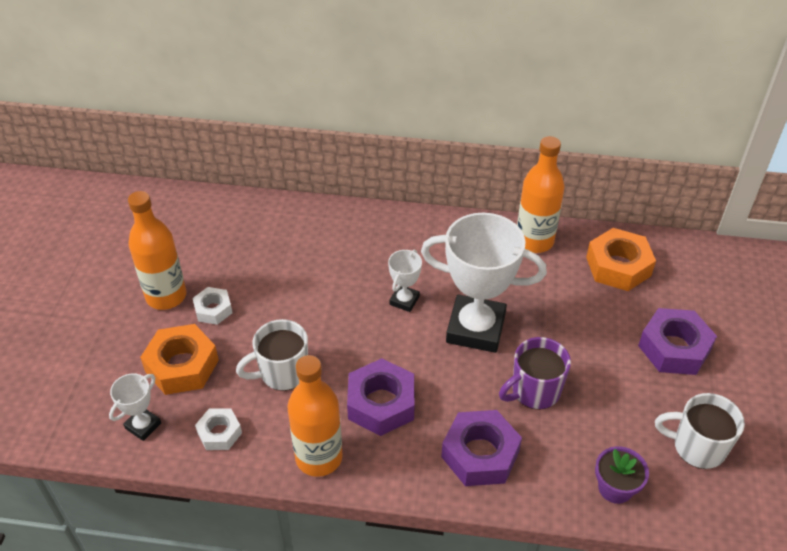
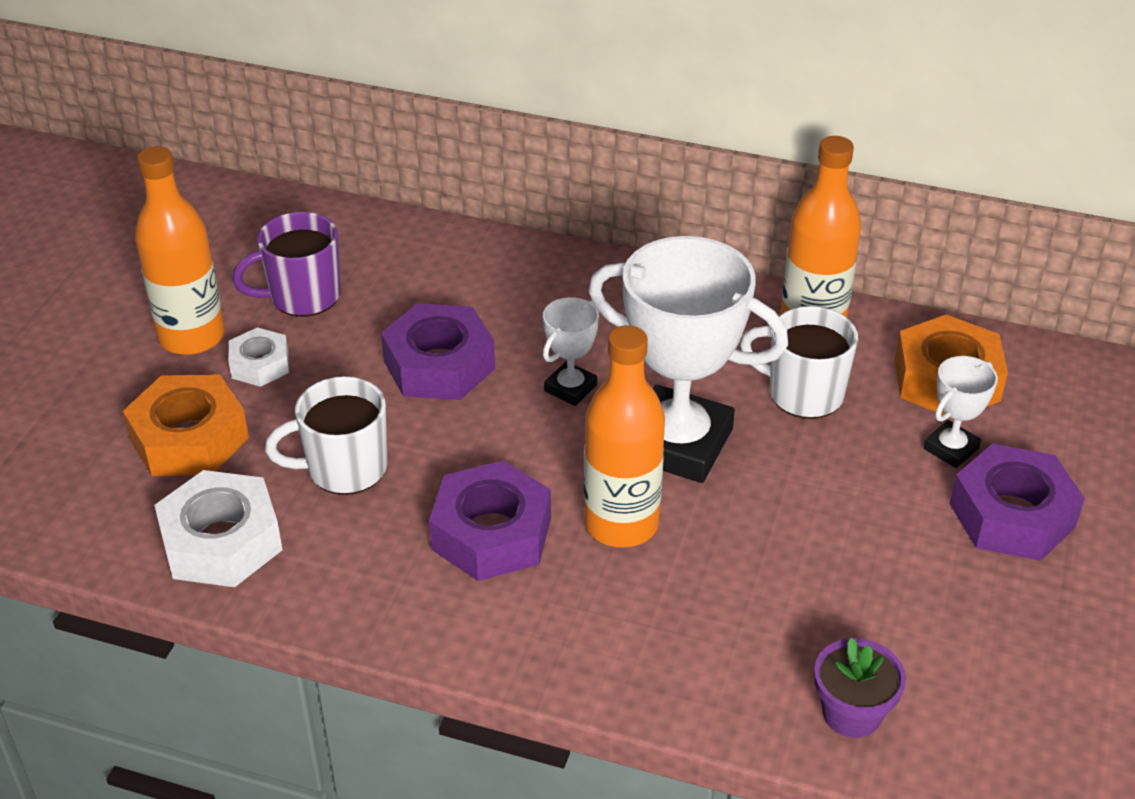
camera: 10 degrees right, 5 degrees down
(143, 426) = (106, 515): white trophy -> white trophy (951, 448)
(219, 433) = (221, 542): white nut -> white nut, size x1.73
(319, 457) = (369, 599): orange bottle -> orange bottle (621, 524)
(480, 454) = (635, 630): purple nut -> purple nut (439, 365)
(534, 391) = (752, 549): purple mug -> purple mug (302, 296)
(697, 447) = (1012, 671): white mug -> white mug (803, 393)

